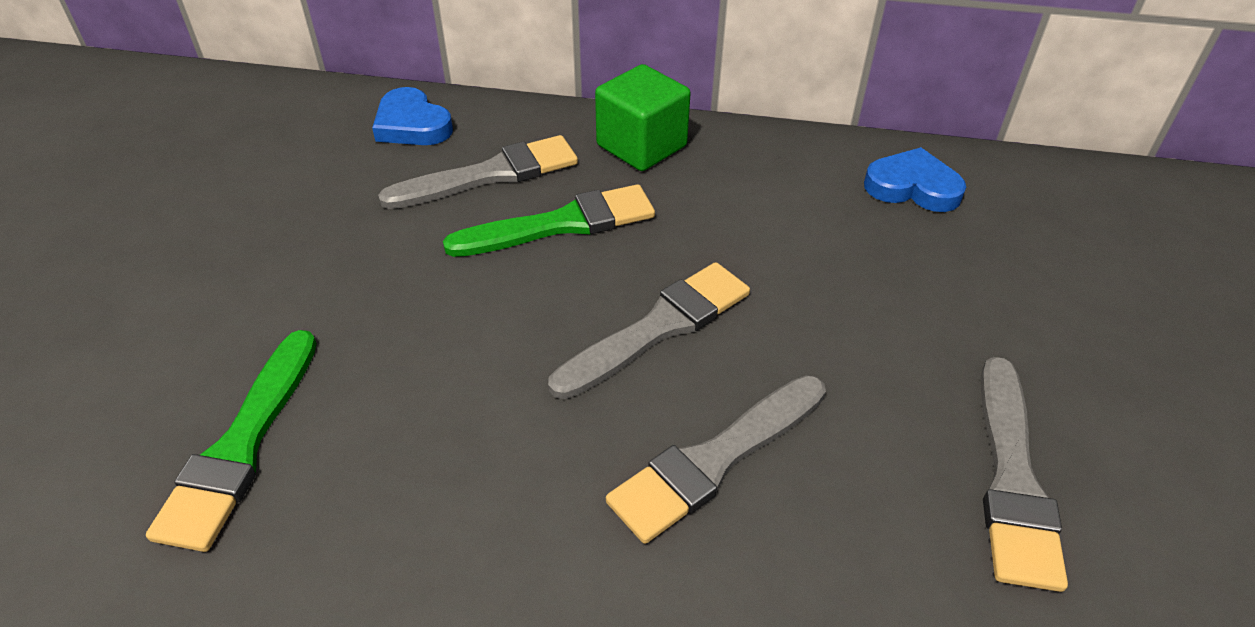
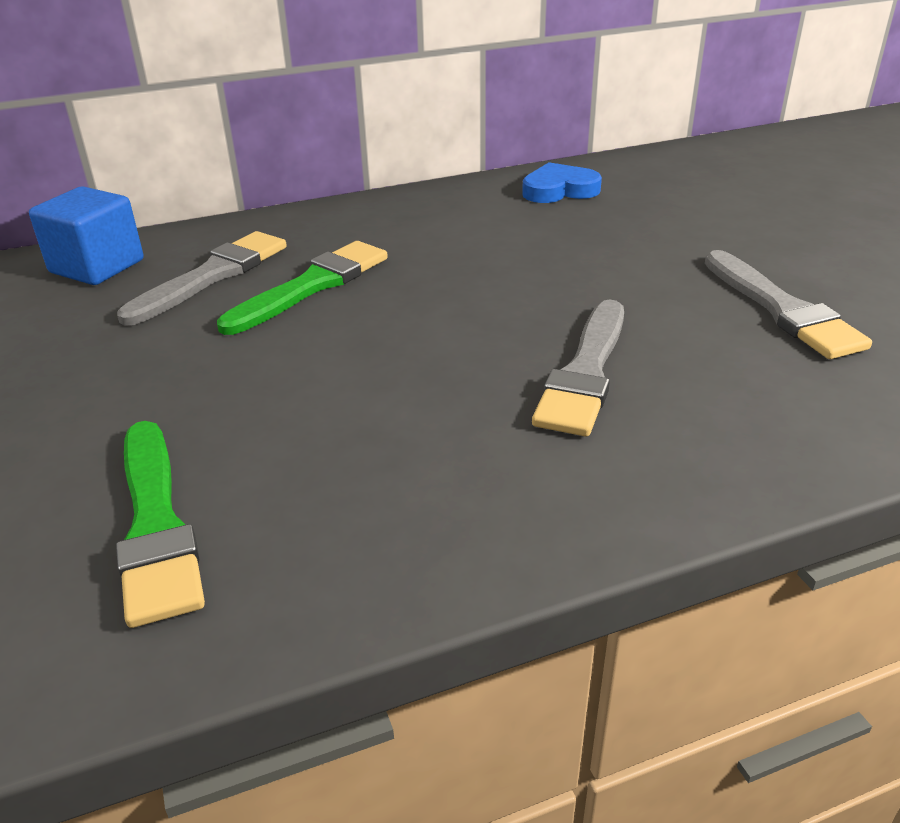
camera: 30 degrees left, 10 degrees down
(412, 125) = (97, 266): blue heart -> blue cube
(641, 146) = (329, 223): green cube -> none
(658, 328) = (460, 318): grey brush -> none

